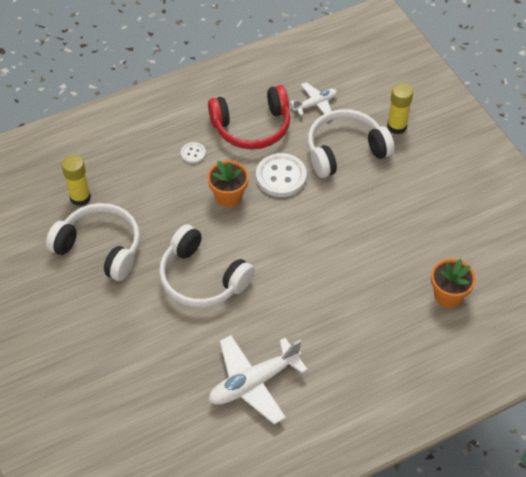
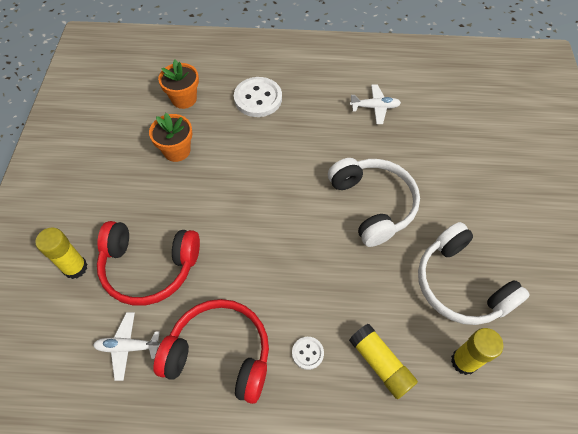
camera: 150 degrees left, 5 degrees up
(139, 170) = (380, 364): none -> yellow glue stick
(228, 196) = (300, 276): orange flower pot -> orange flower pot (177, 151)
(254, 383) = (375, 107): white plane -> white plane, size x0.57
(281, 176) = (234, 271): white button -> white button (258, 98)
(345, 151) = (149, 267): white headphones -> red headphones

